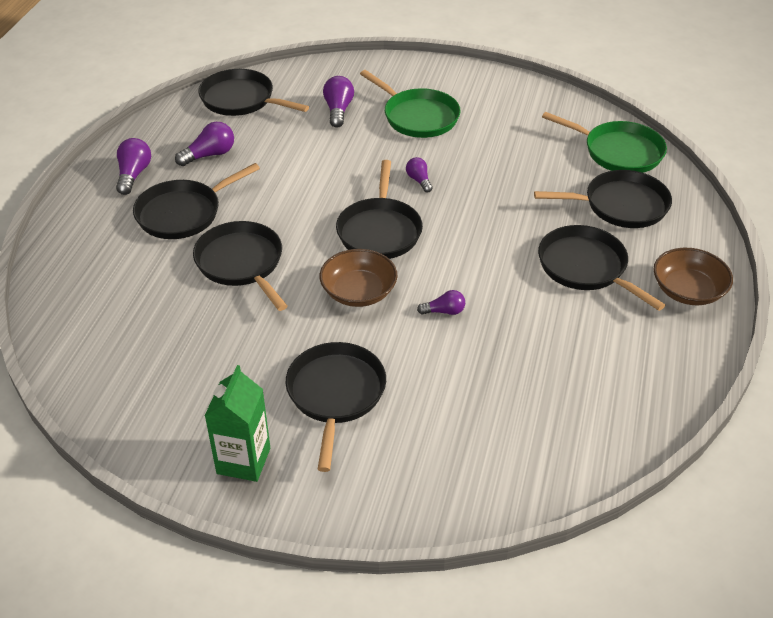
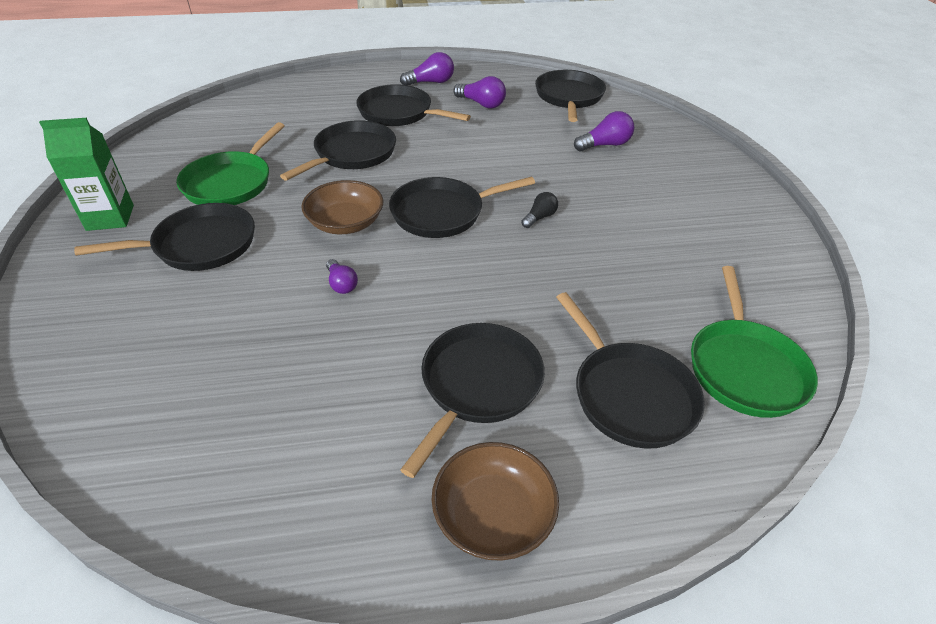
camera: 65 degrees right, 0 degrees up
(418, 117) = (644, 191): green pan -> green pan (230, 183)
(419, 180) = (539, 217): purple light bulb -> black light bulb

